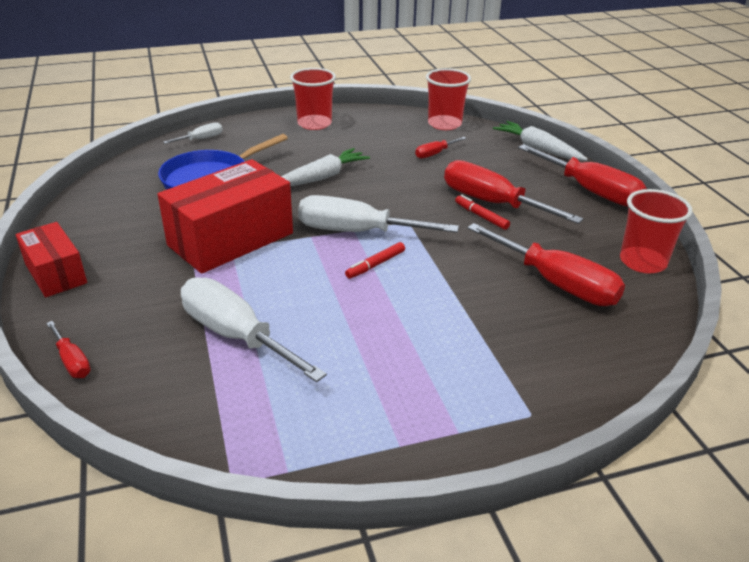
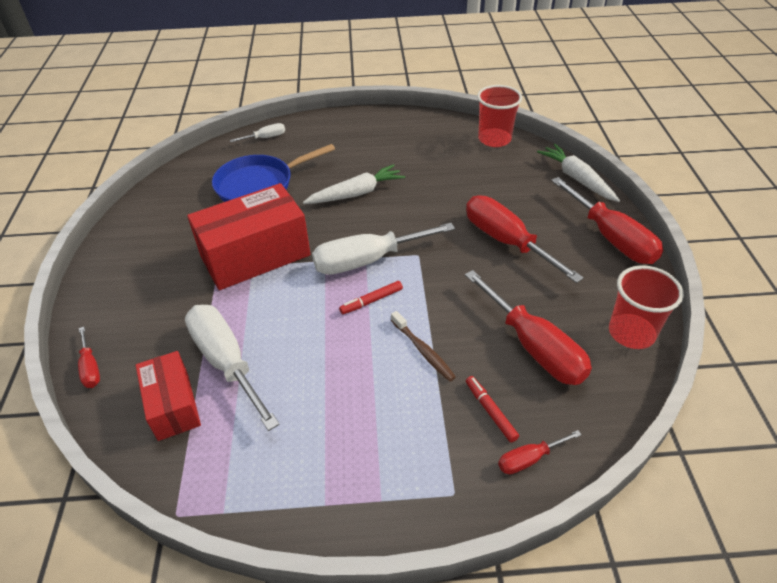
camera: 15 degrees right, 10 degrees up
(55, 273) = (104, 274): red box -> red box (173, 405)
(314, 124) = (371, 128): red cup -> none
(357, 232) = (367, 260): white screwdriver -> white screwdriver turned 45 degrees counterclockwise
(434, 154) = (472, 175): red screwdriver -> red screwdriver (529, 459)
(447, 300) = (423, 350): none -> brown toothbrush
(481, 216) = (490, 256): red marker -> red marker (490, 411)

